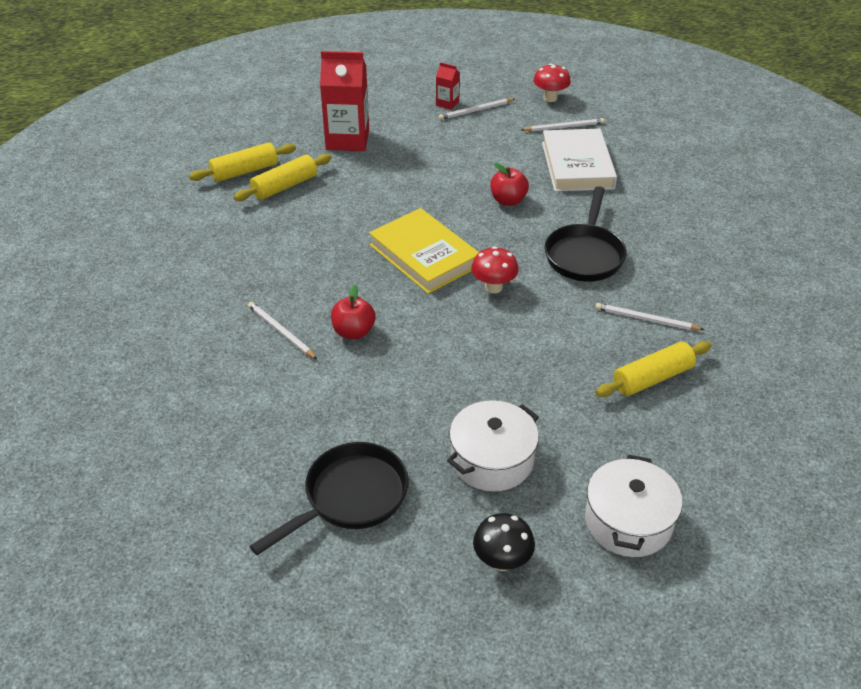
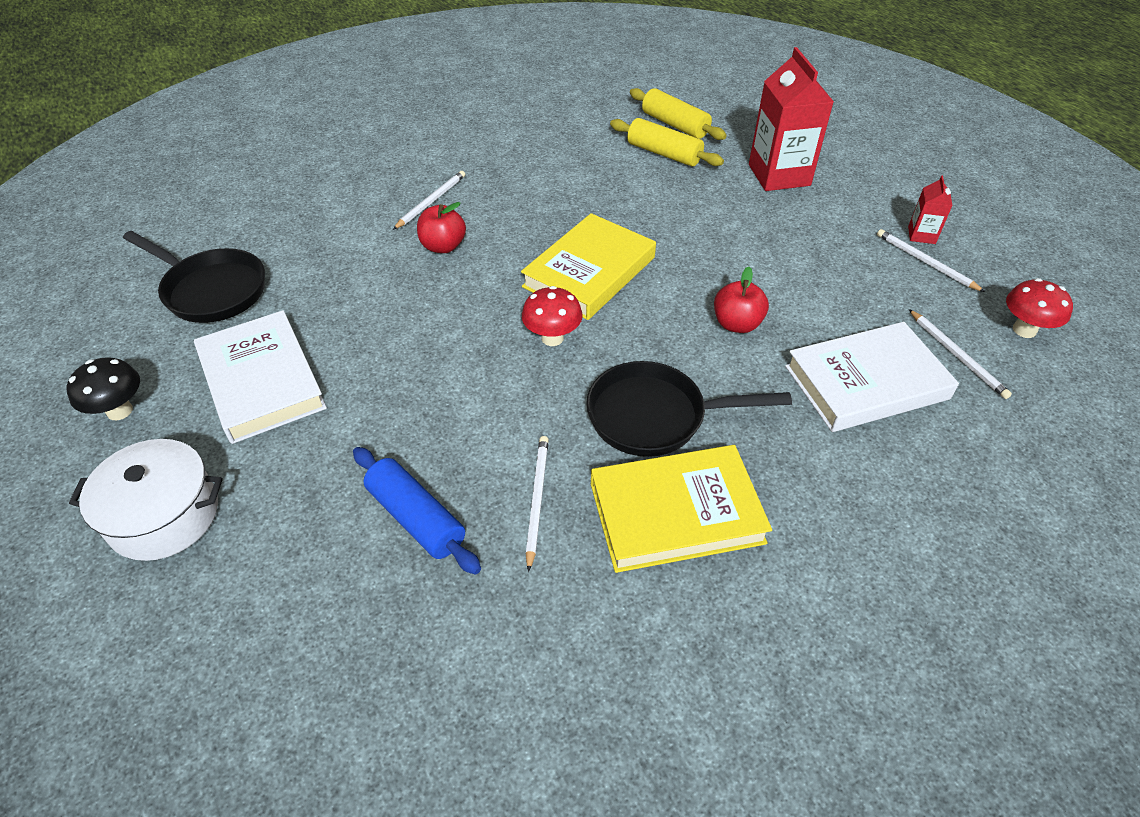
camera: 75 degrees right, 5 degrees up
(492, 460) = (262, 381): white pot -> white book
(652, 378) = (416, 518): yellow rolling pin -> blue rolling pin
(665, 263) = (676, 513): none -> yellow book

